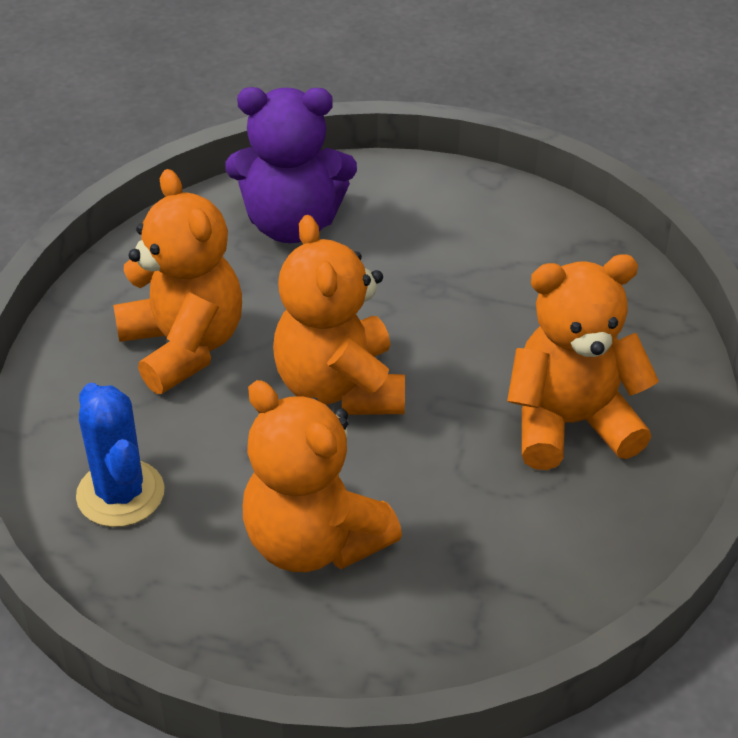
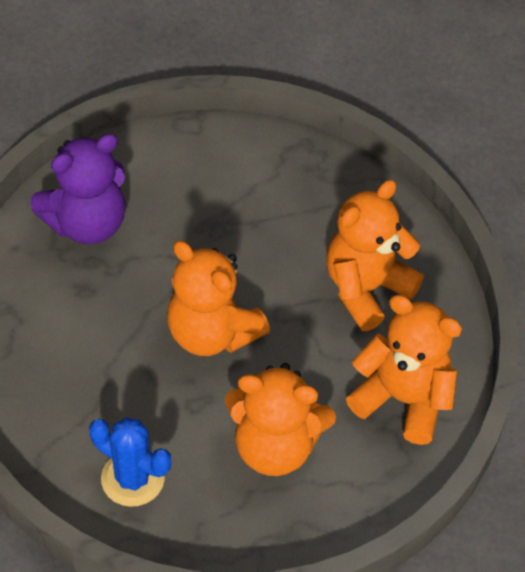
camera: 35 degrees left, 10 degrees up
(184, 346) = (88, 354): orange teddy bear -> orange teddy bear (402, 399)

